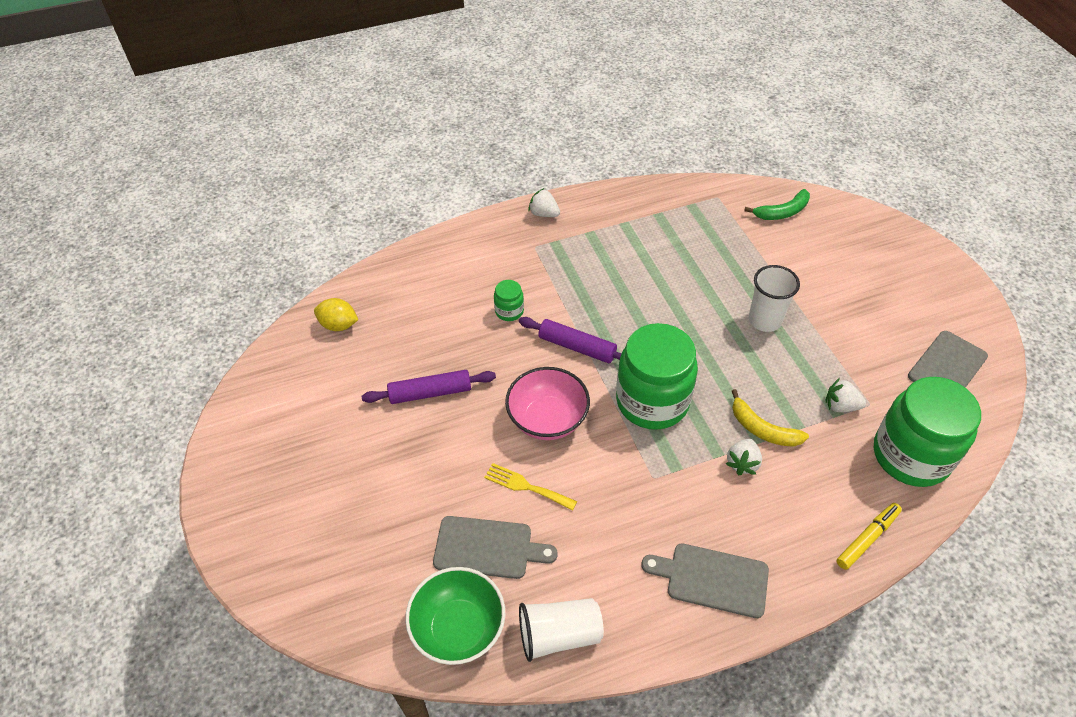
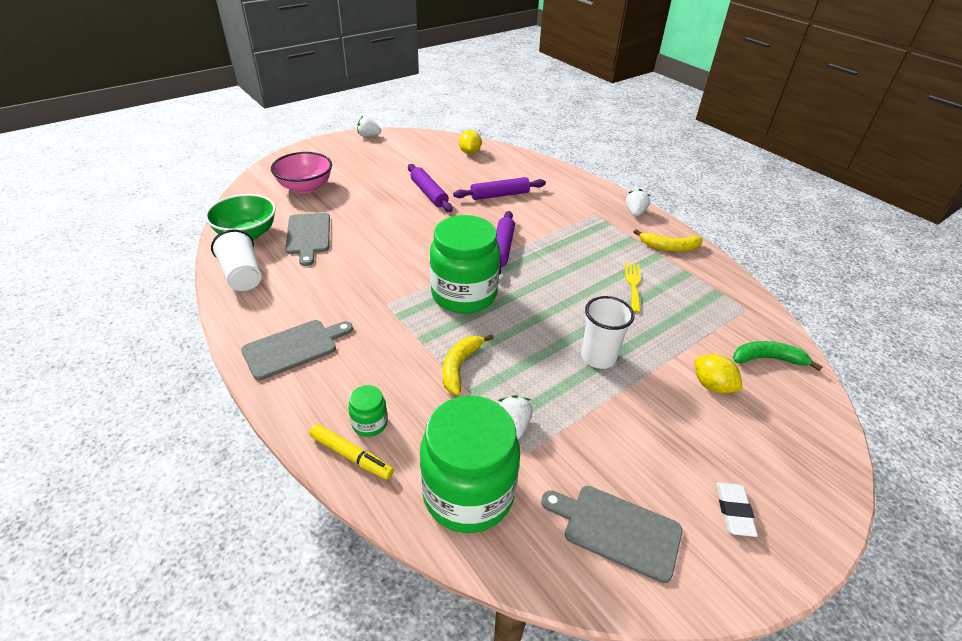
camera: 70 degrees right, 10 degrees down
(462, 320) = (499, 195): none -> purple rolling pin
(509, 311) = (520, 212): green jar -> green jar (370, 423)
(526, 486) = (362, 244): yellow fork -> yellow fork (633, 285)
(547, 419) = (425, 244): pink bowl -> pink bowl (305, 187)
(614, 211) = (669, 247): none -> yellow banana
(712, 579) = (294, 348): grey cutting board -> grey cutting board turned 60 degrees clockwise
(742, 463) = (416, 356): white strawberry -> white strawberry (368, 136)
(782, 212) = (767, 359): green banana -> green banana turned 135 degrees clockwise
(808, 258) = (712, 386): none -> yellow lemon
(930, 297) = (734, 511): none -> white eraser

